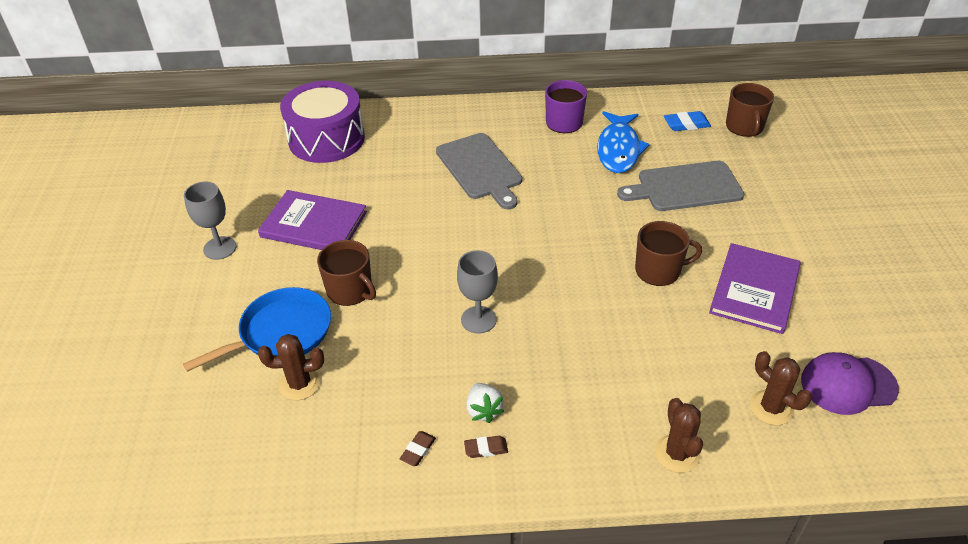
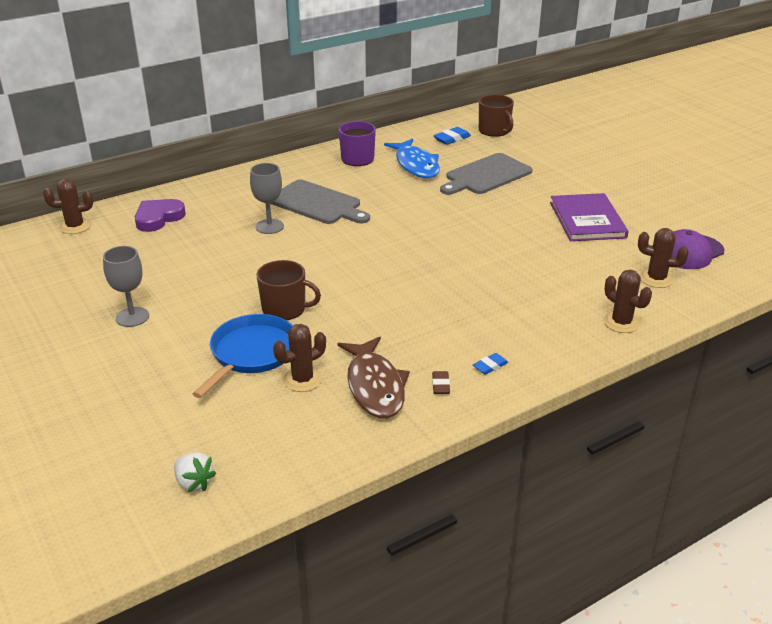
camera: 30 degrees left, 10 degrees down
(253, 126) = (75, 226): none -> brown cactus
(314, 224) = (207, 277): purple book -> none
(326, 139) = (158, 218): purple drum -> purple heart
(356, 422) = (375, 386): none -> brown fish
(478, 319) = (409, 295): grey goblet -> grey goblet (269, 226)
(483, 410) = (466, 345): white strawberry -> white strawberry (194, 483)
(486, 448) = (490, 366): brown eraser -> blue eraser
(659, 270) = (513, 227): brown mug -> none

